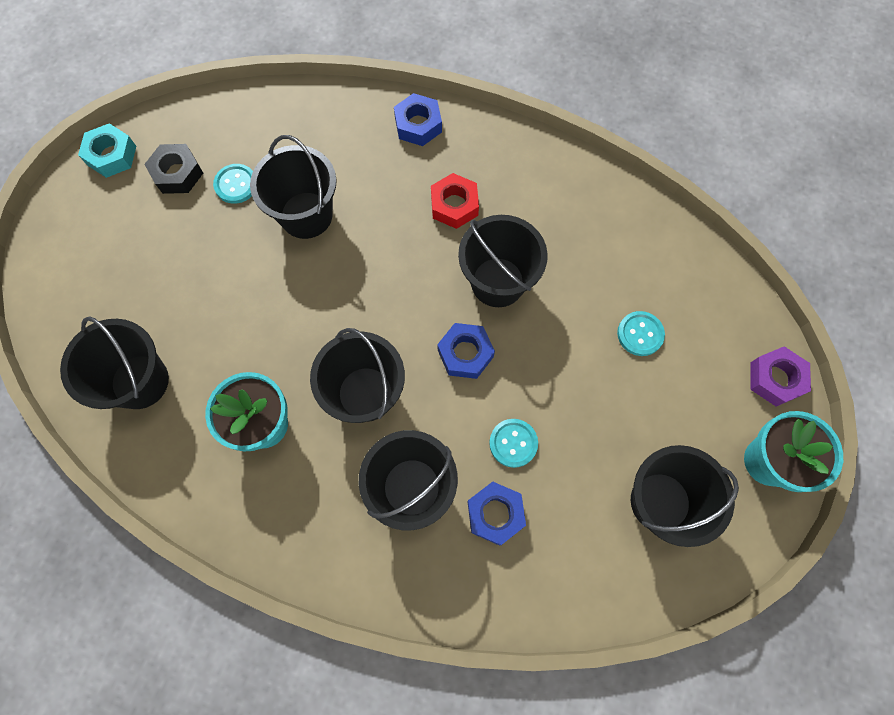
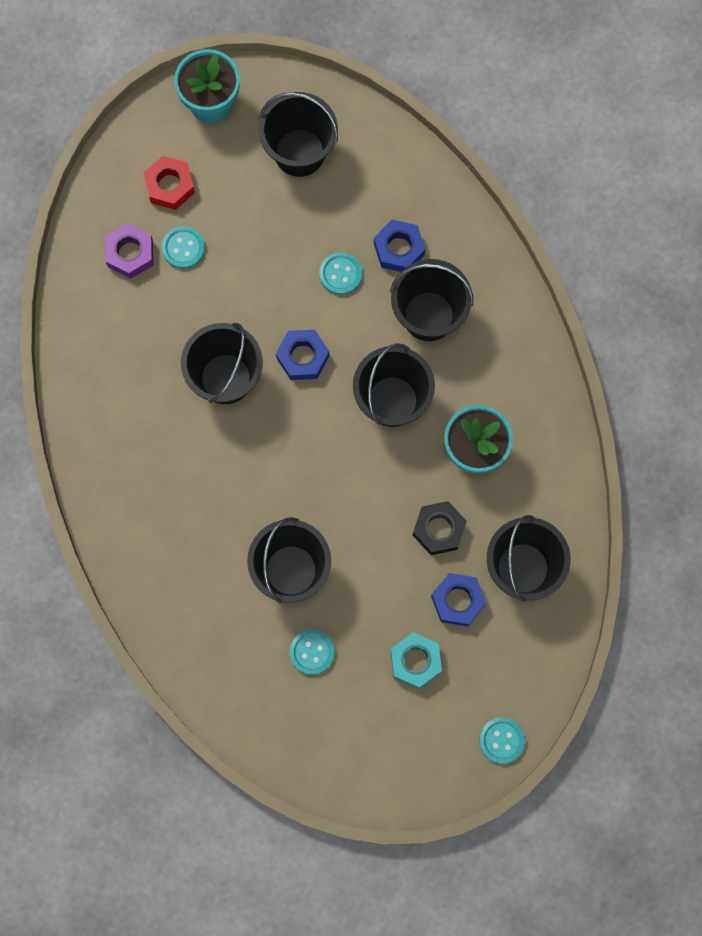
camera: 130 degrees left, 5 degrees up
(44, 260) = (501, 740): none -> turquoise button
(111, 155) = (373, 783): turquoise nut -> turquoise nut (415, 661)
(177, 173) = (342, 710): black nut -> black nut (439, 529)
(418, 125) = (133, 554): blue nut -> blue nut (458, 601)
(454, 205) = (186, 463): red nut -> red nut (170, 186)
(775, 379) = (142, 136): purple nut -> purple nut (130, 254)

